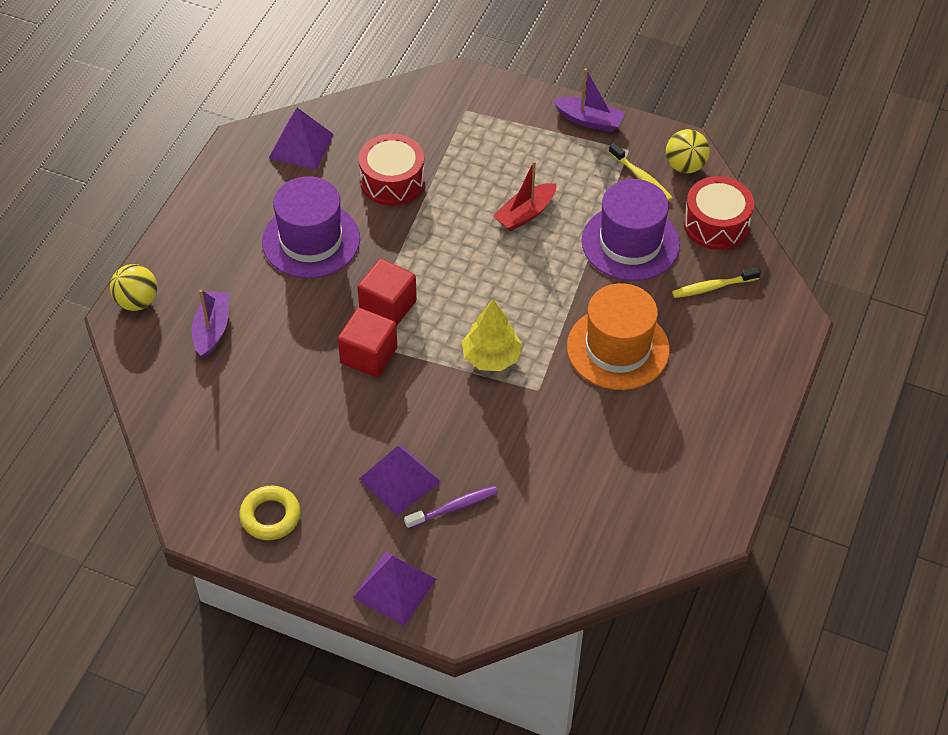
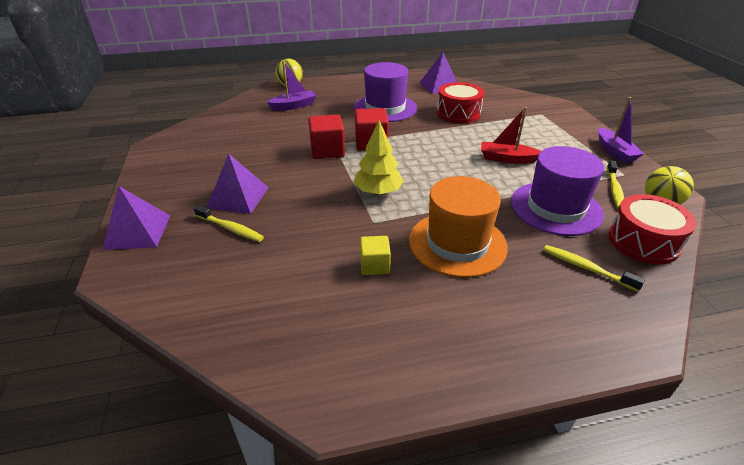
camera: 55 degrees right, 15 degrees down
(270, 516) = (174, 165): yellow ring -> none
(454, 507) = (231, 228): purple toothbrush -> yellow toothbrush
(598, 424) = (375, 265): none -> yellow cube

